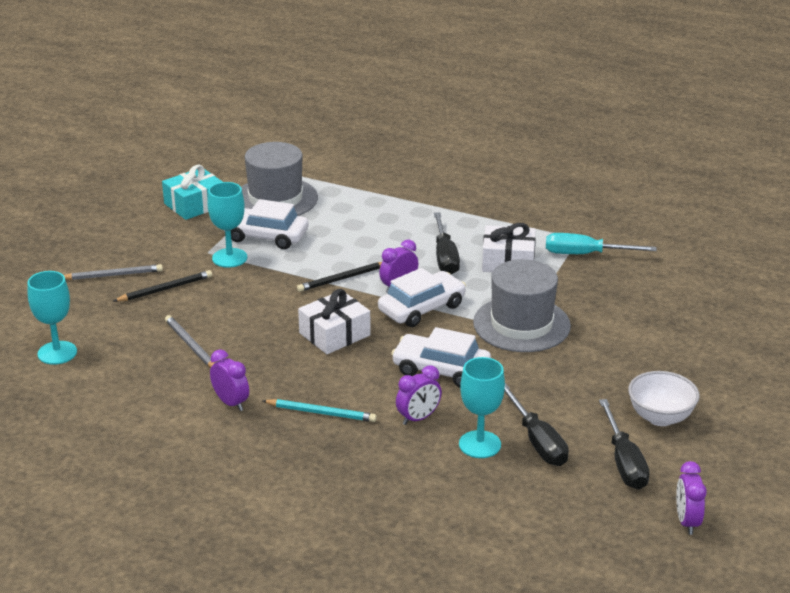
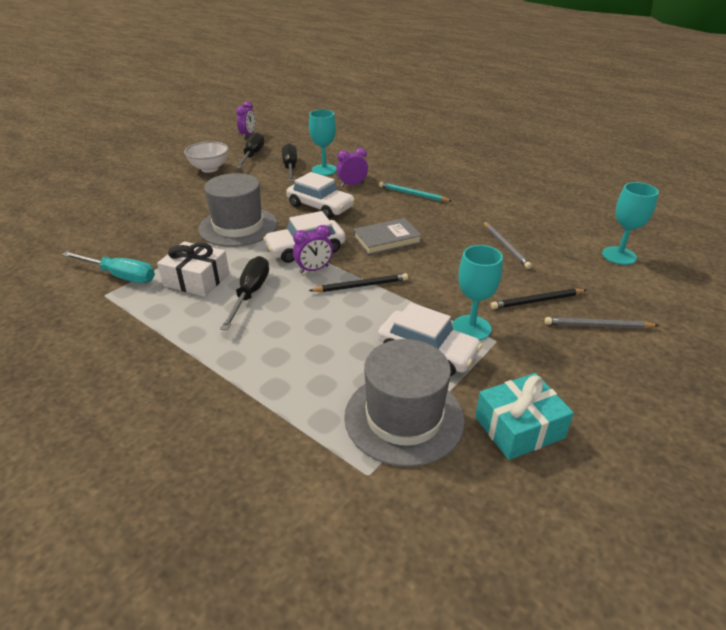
camera: 165 degrees left, 5 degrees up
(231, 403) = (473, 206): purple clock -> none
(334, 334) = (386, 239): white gift -> grey book

